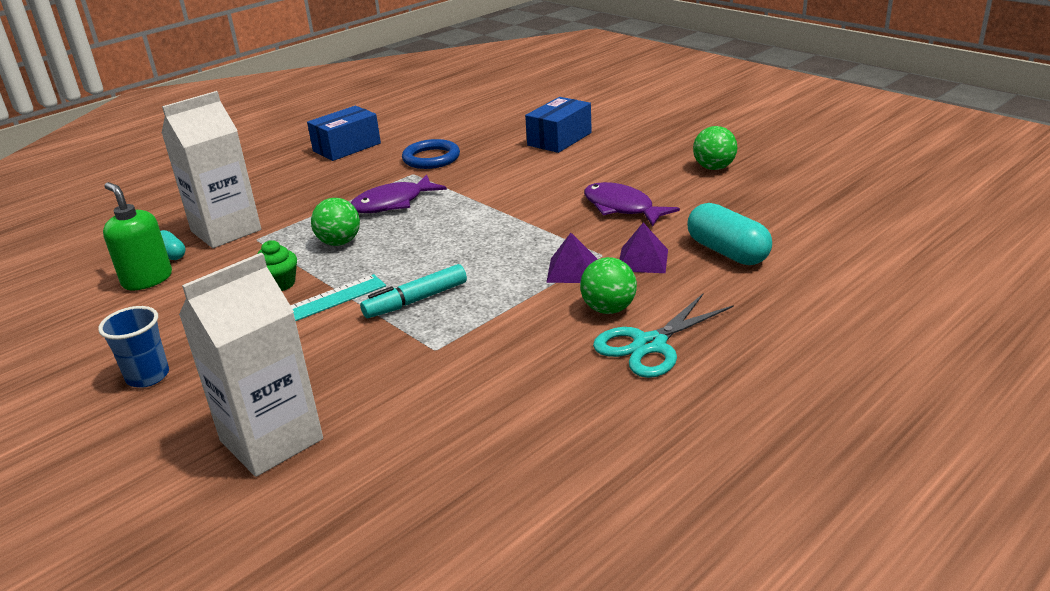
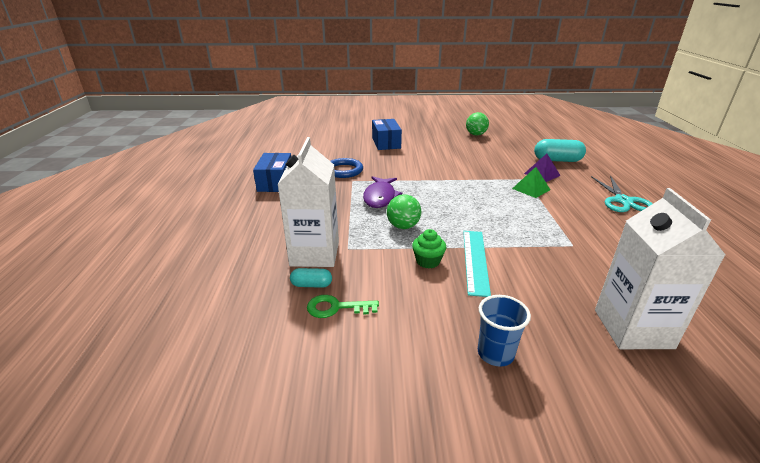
camera: 50 degrees left, 0 degrees up
(147, 279) = (336, 308): green soap dispenser -> green key
(416, 300) = (511, 231): turquoise marker -> none
(572, 270) = (531, 189): purple pyramid -> green pyramid
(608, 309) = (580, 196): green ball -> none
(622, 208) = (484, 159): purple fish -> none

